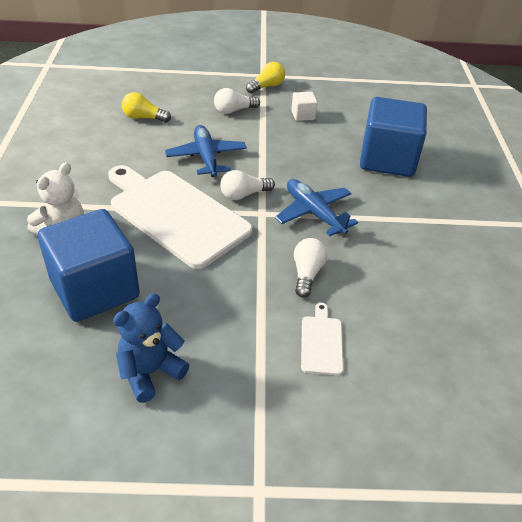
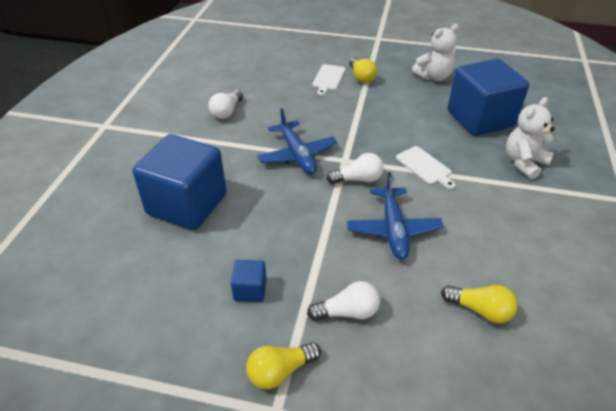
camera: 165 degrees left, 0 degrees up
(150, 372) = (433, 77): blue teddy bear -> white teddy bear
(175, 214) = (425, 167): white cutting board -> white cutting board, size x0.42
(271, 353) = (361, 77): none -> yellow light bulb
(303, 115) = (250, 290): white cube -> blue cube
(307, 274) = (323, 112): white light bulb -> white light bulb (227, 112)

